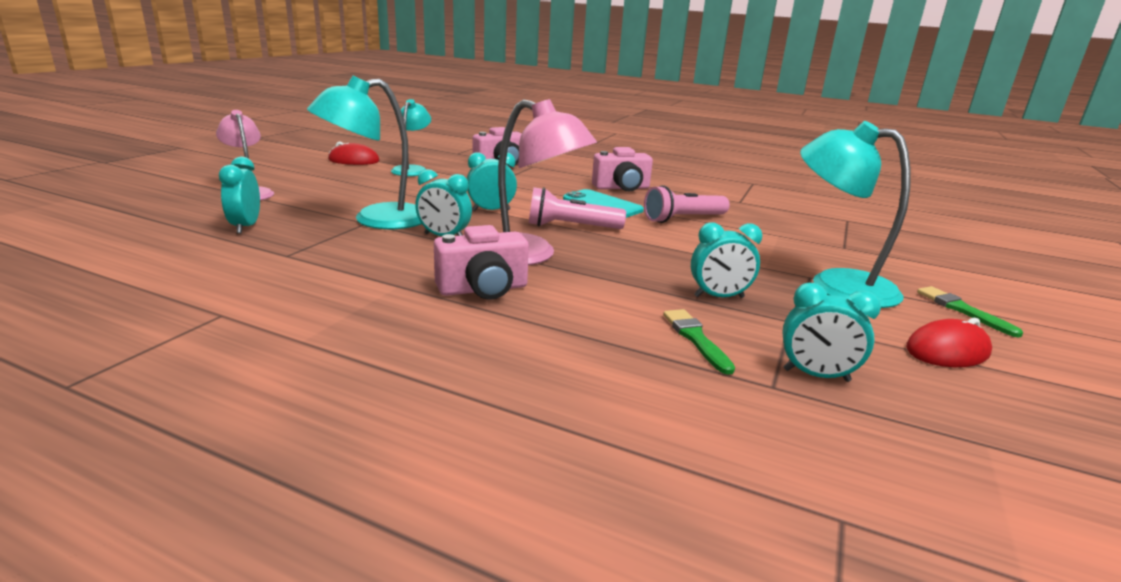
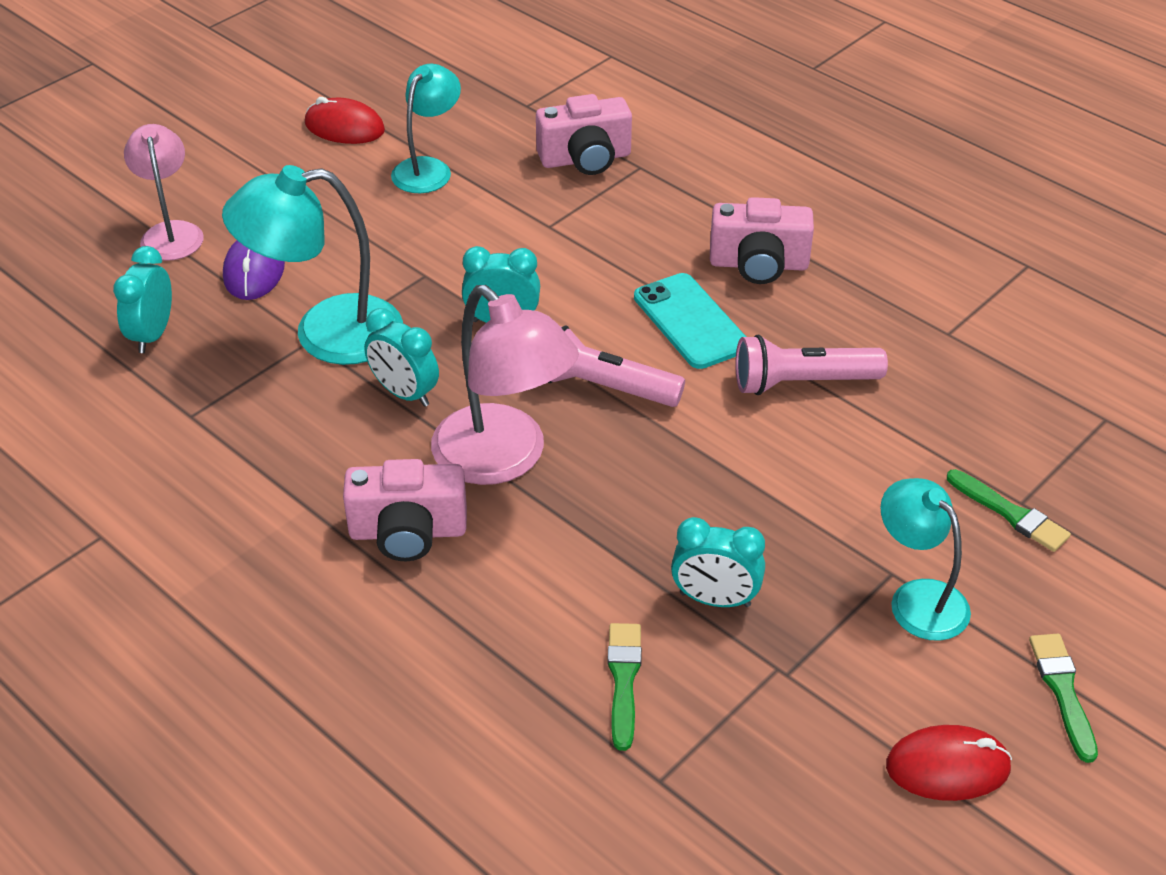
camera: 20 degrees right, 20 degrees up
(314, 202) = (254, 271): none -> purple mouse
(816, 375) = (727, 774): turquoise clock -> none
(836, 284) = (918, 598): turquoise lamp -> turquoise lamp, size x0.63
(844, 251) = (1010, 513): none -> green brush

